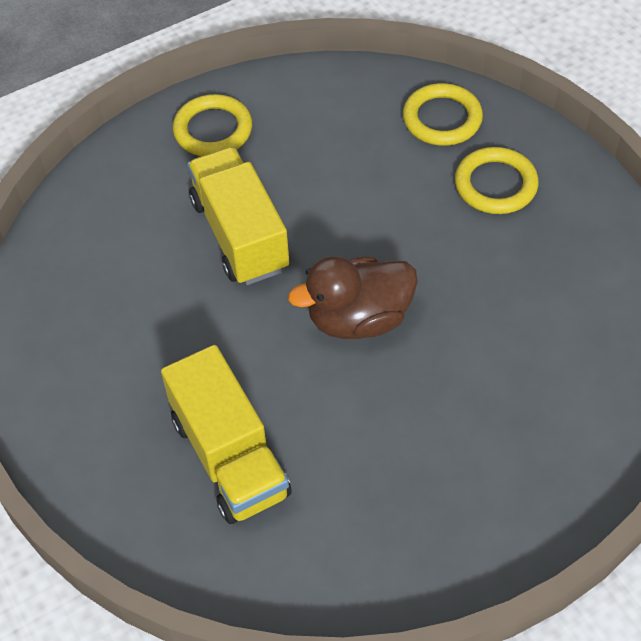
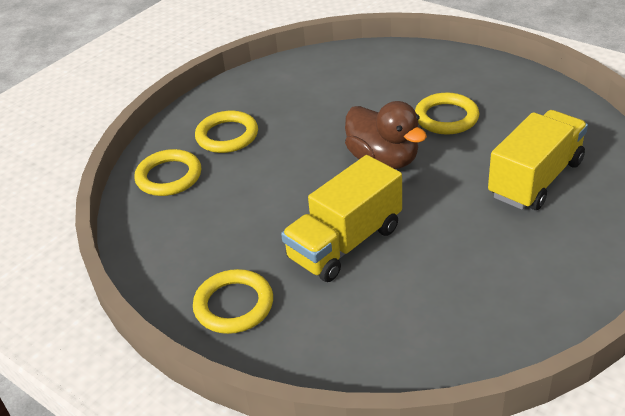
camera: 110 degrees left, 15 degrees down
(410, 423) = (446, 117): none -> yellow ring

